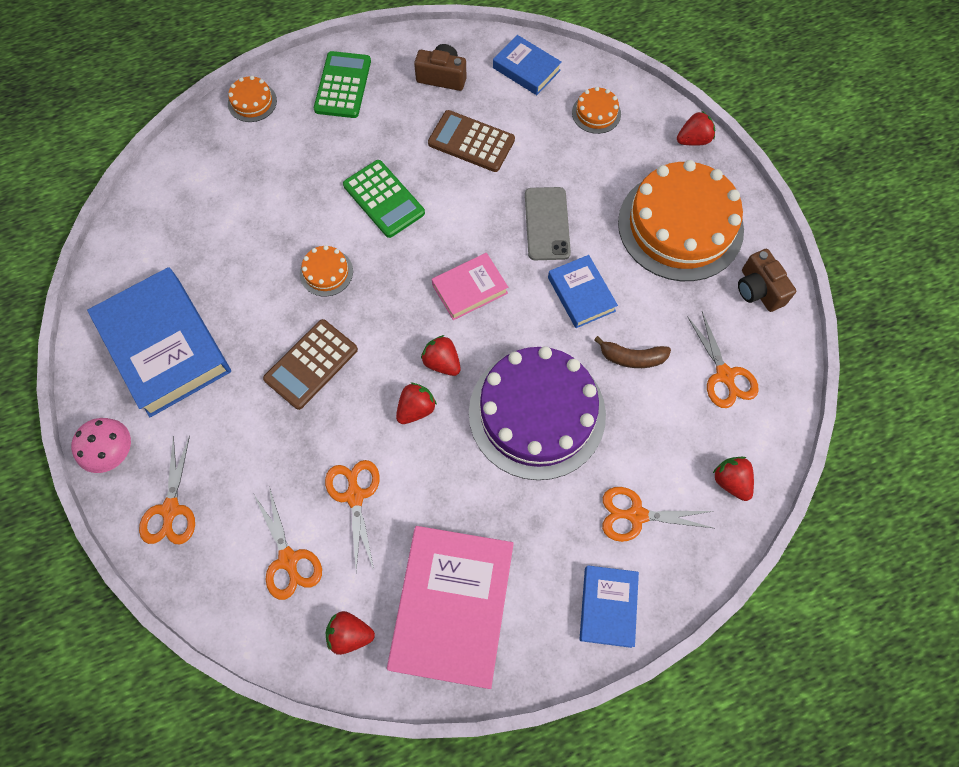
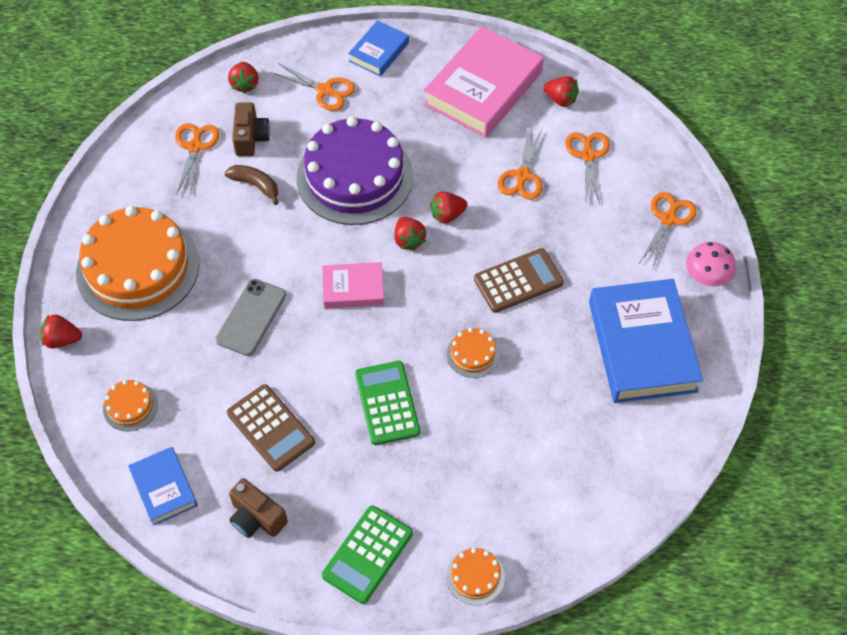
camera: 155 degrees left, 10 degrees down
(581, 294) = (262, 247): blue book -> none
(758, 289) = (117, 193): brown camera -> brown camera (251, 138)

